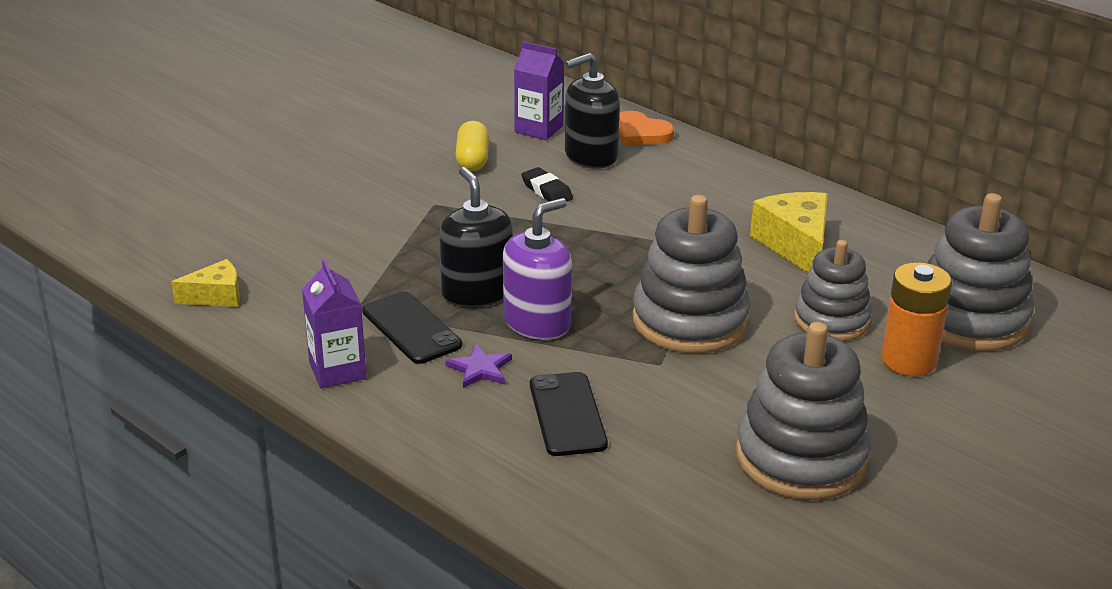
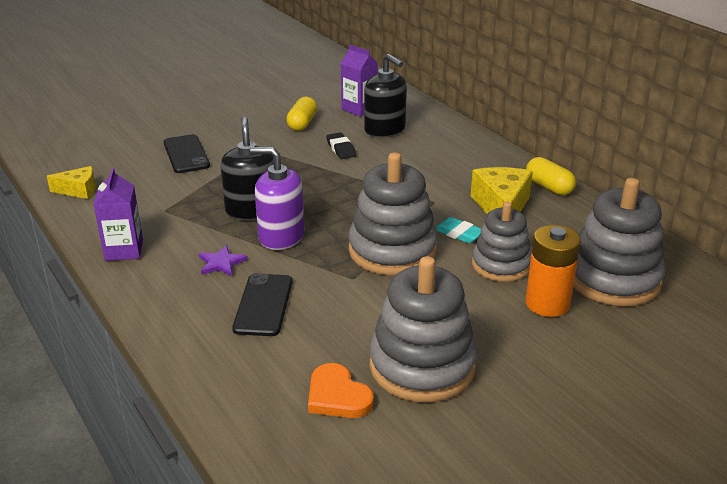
camera: 15 degrees right, 0 degrees up
(411, 328) = (192, 228): black phone -> black phone (186, 154)
(537, 322) = (281, 236): purple soap dispenser -> purple soap dispenser turned 135 degrees counterclockwise
(590, 156) = (385, 130): black soap dispenser -> black soap dispenser turned 120 degrees counterclockwise
(641, 133) = (429, 119): orange heart -> orange heart (337, 396)
(761, 288) = (459, 234): none -> turquoise eraser
(840, 210) = (548, 187): none -> yellow capsule

